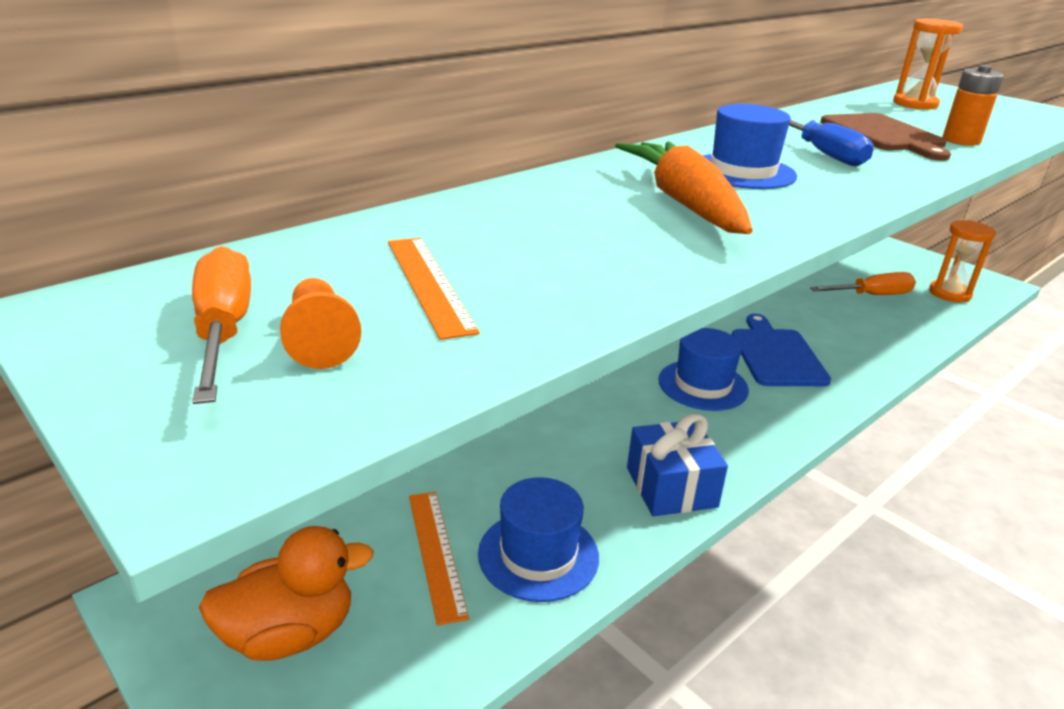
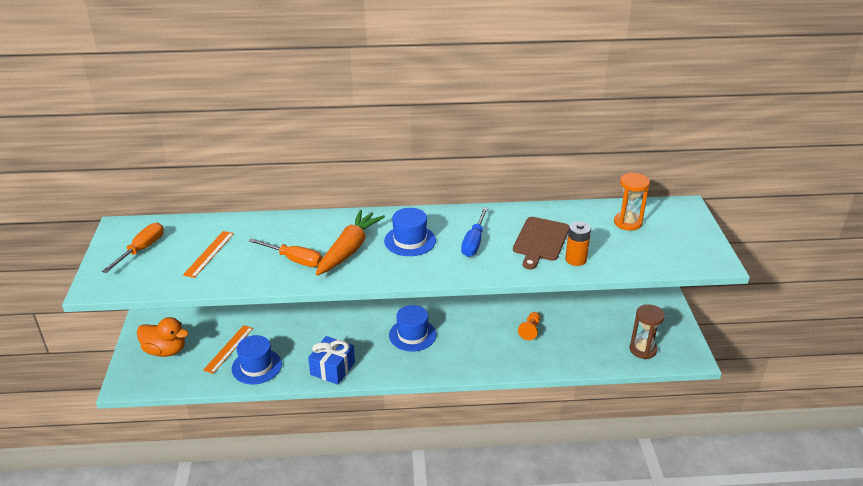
camera: 40 degrees right, 5 degrees up
(320, 340) = (157, 263): orange pawn -> orange pawn (530, 330)
(776, 355) = (472, 337): blue cutting board -> none
(872, 295) = (589, 330): orange screwdriver -> orange screwdriver (294, 260)
(949, 294) = (643, 350): orange hourglass -> brown hourglass

